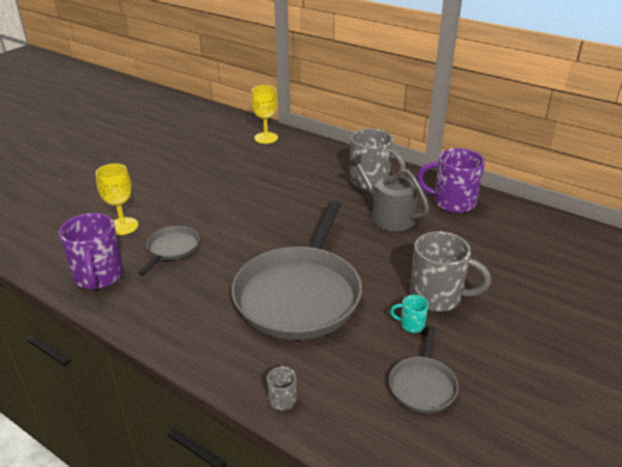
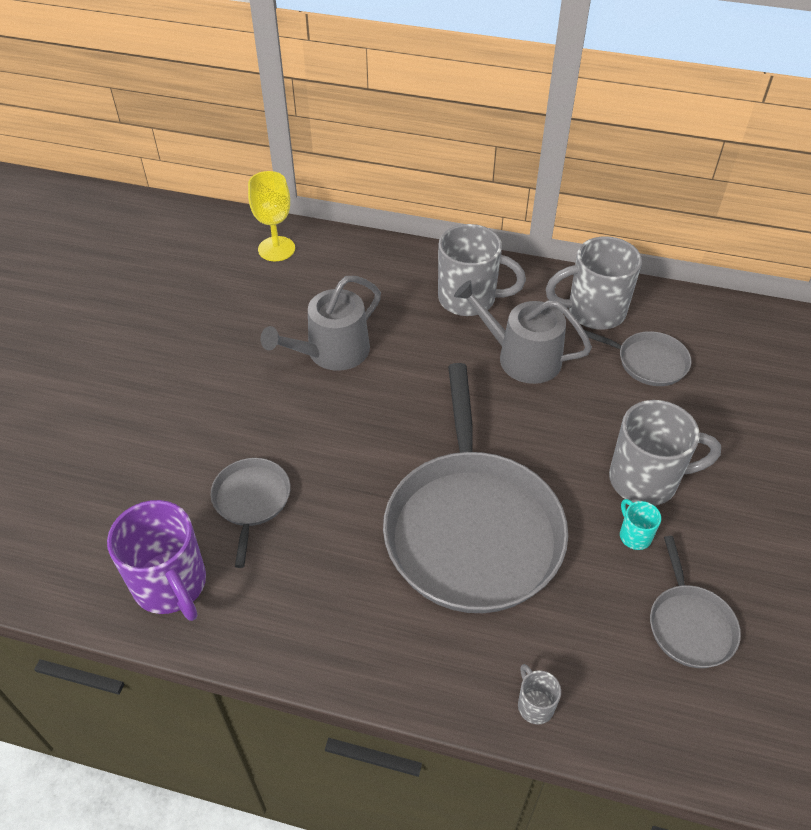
camera: 20 degrees left, 15 degrees up
(123, 226) = (152, 479): yellow goblet -> none
(267, 190) = (331, 352): none -> grey watering can
(411, 325) = (634, 535): turquoise mug -> turquoise mug turned 75 degrees clockwise
(452, 203) = (593, 312): purple mug -> grey mug
(476, 235) = (648, 362): none -> grey pan

